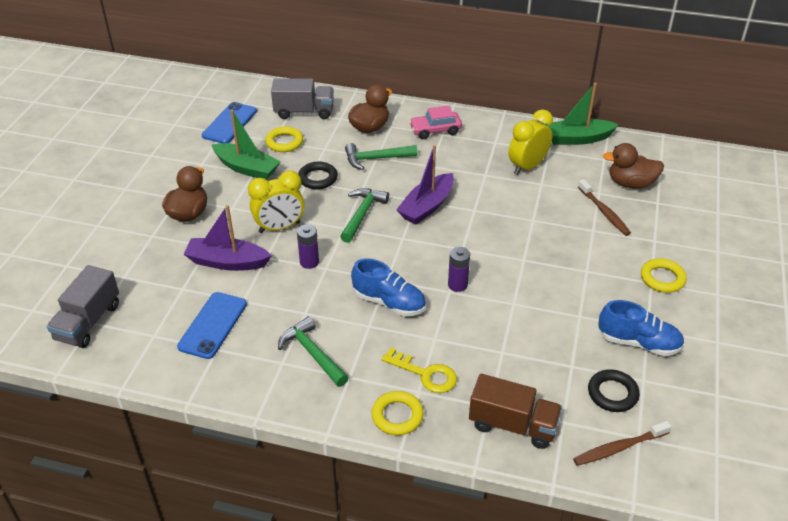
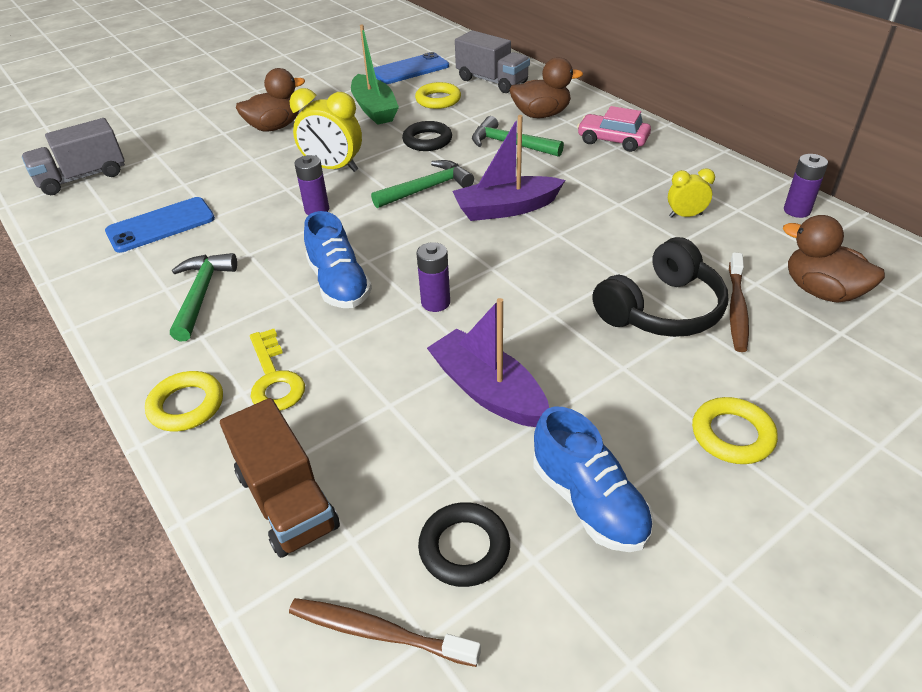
camera: 40 degrees right, 0 degrees up
(227, 262) = (248, 178): purple boat -> purple boat (488, 391)
(527, 167) = (685, 216): yellow clock -> yellow clock, size x0.57
(572, 230) = (661, 309): none -> black headphones
(577, 139) = (797, 210): green boat -> purple battery

